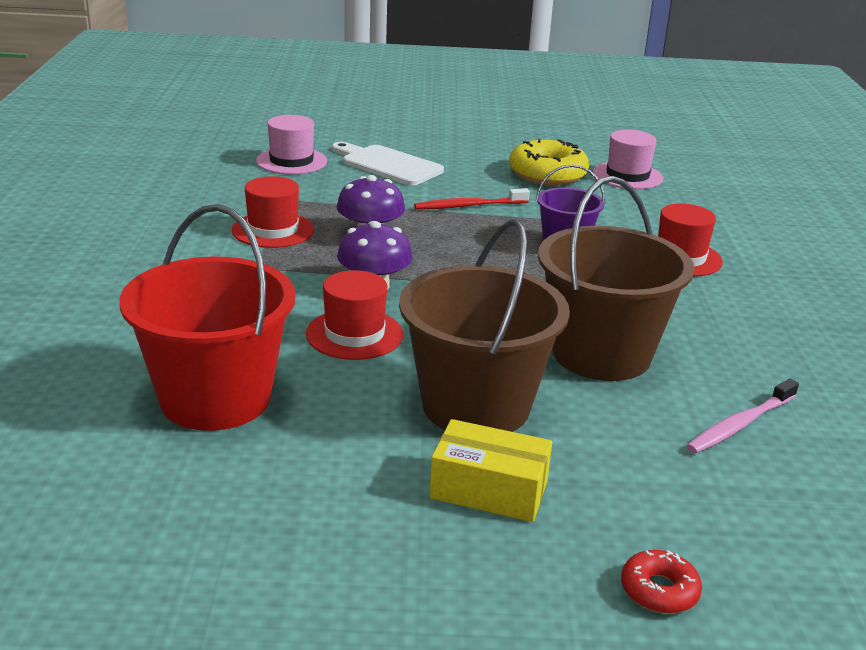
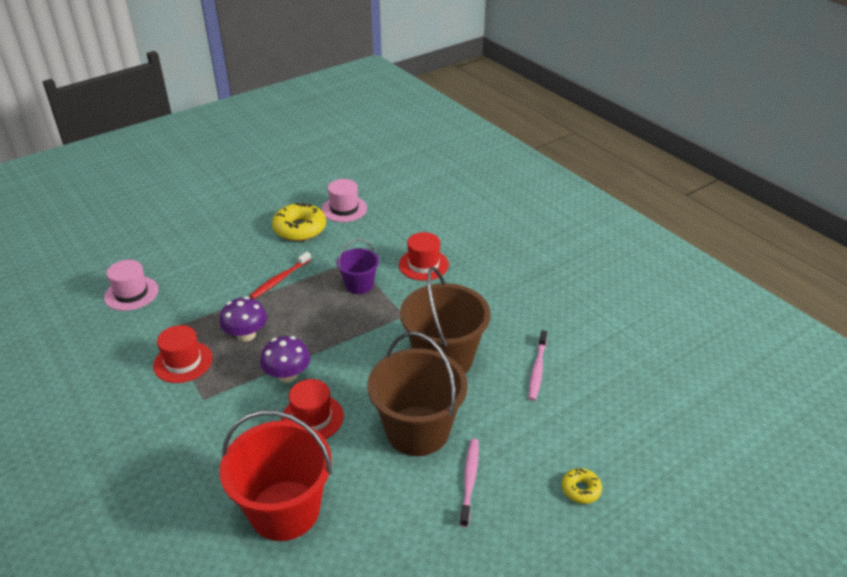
camera: 35 degrees left, 10 degrees up
(388, 165) = (197, 266): white cutting board -> none
(489, 490) = (469, 480): yellow box -> pink toothbrush
(659, 590) = (581, 489): red donut -> yellow donut

